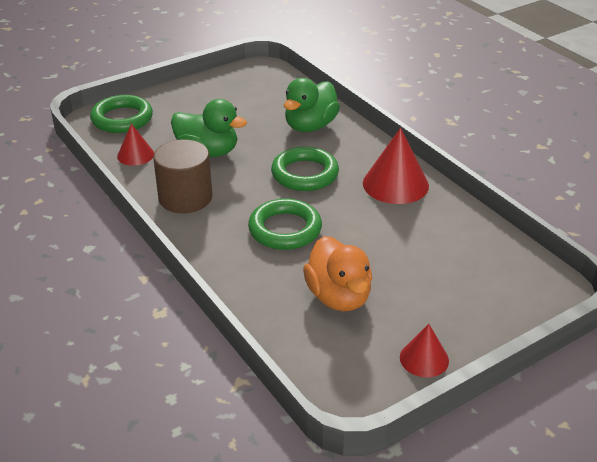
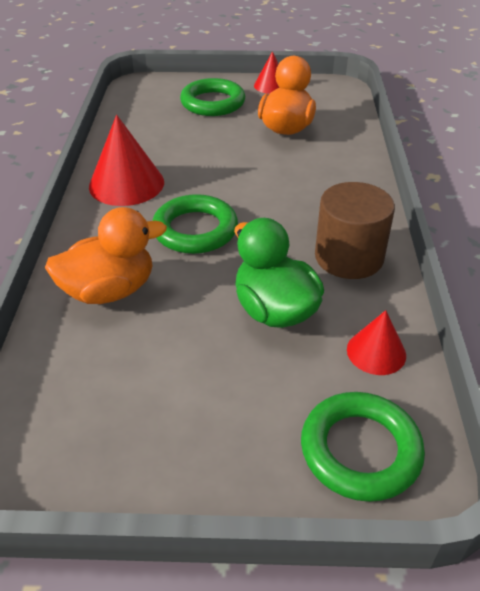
camera: 145 degrees left, 5 degrees up
(285, 229) = (276, 186): green ring -> green ring (213, 103)
(310, 126) = (109, 291): green duck -> orange duck

